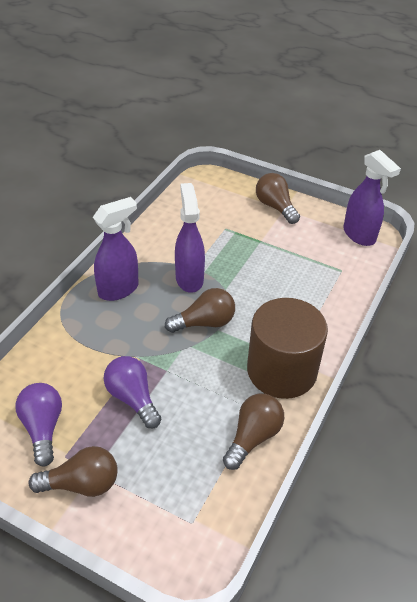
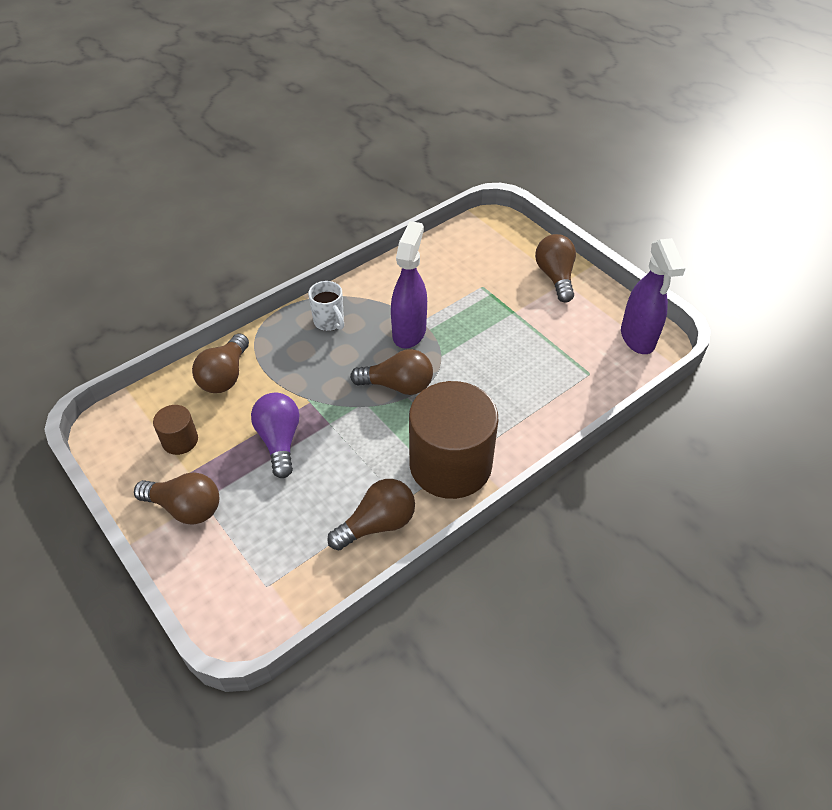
camera: 25 degrees right, 5 degrees up
(43, 428) = (180, 440): purple light bulb -> brown cylinder
(53, 360) = (225, 376): none -> brown light bulb
(119, 289) = (329, 322): purple spray bottle -> white mug

